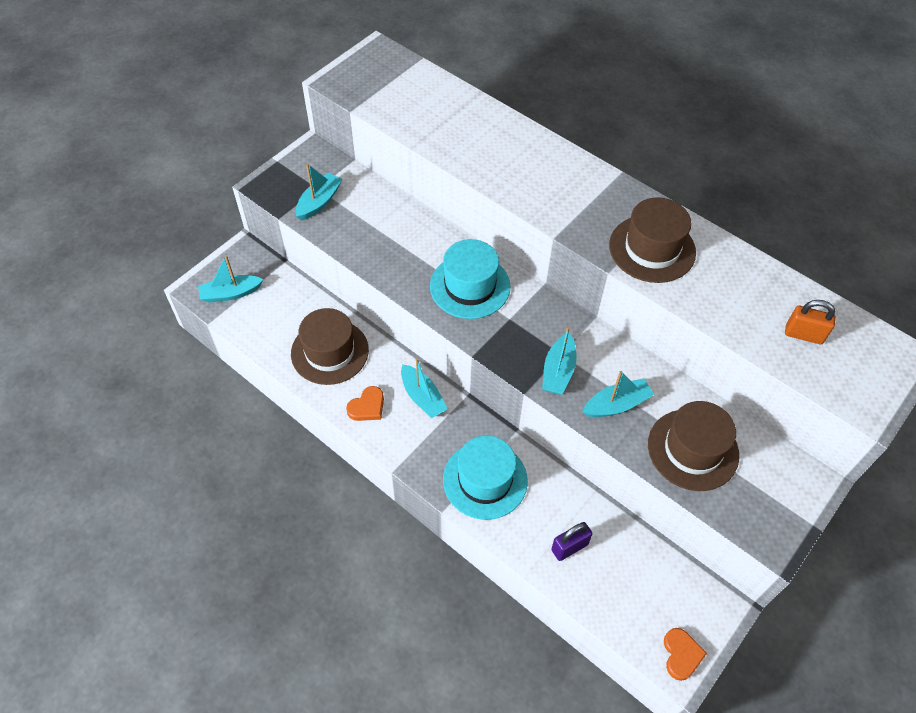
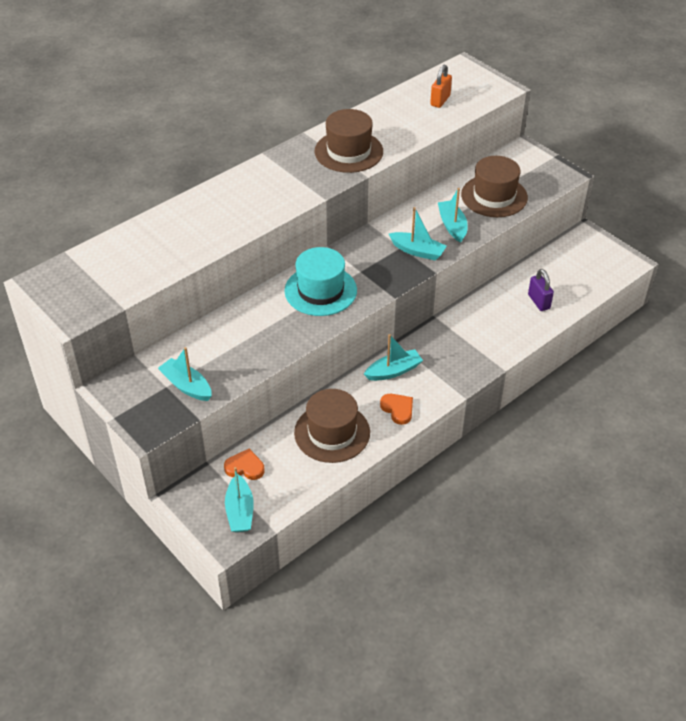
camera: 80 degrees left, 10 degrees down
(485, 480) = (478, 341): turquoise hat -> none
(681, 655) = (618, 260): orange heart -> orange heart (245, 467)

